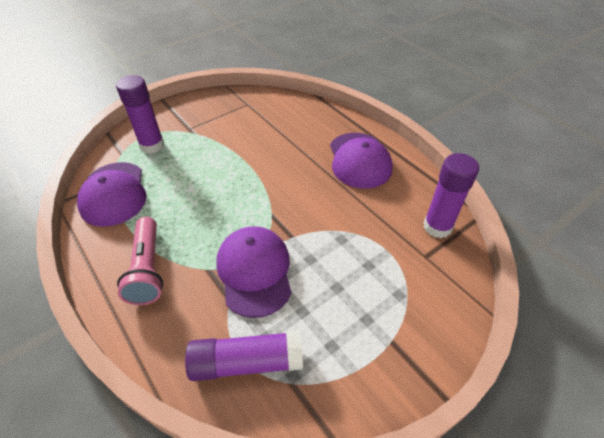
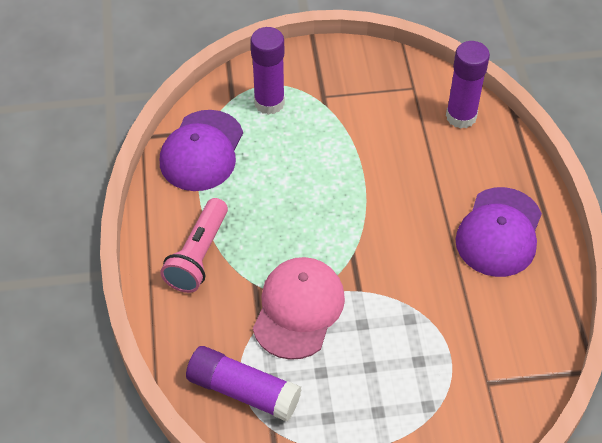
camera: 30 degrees right, 5 degrees up
(254, 271) = (298, 309): purple cap -> pink cap
(437, 227) = (528, 358): purple glue stick -> purple glue stick (461, 116)

